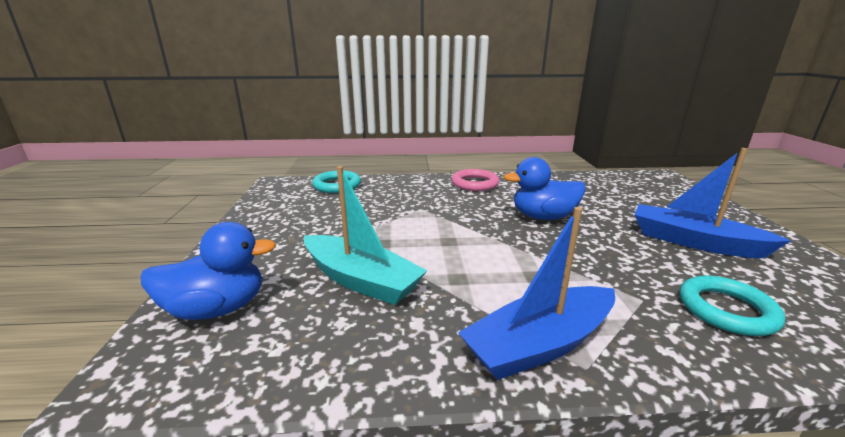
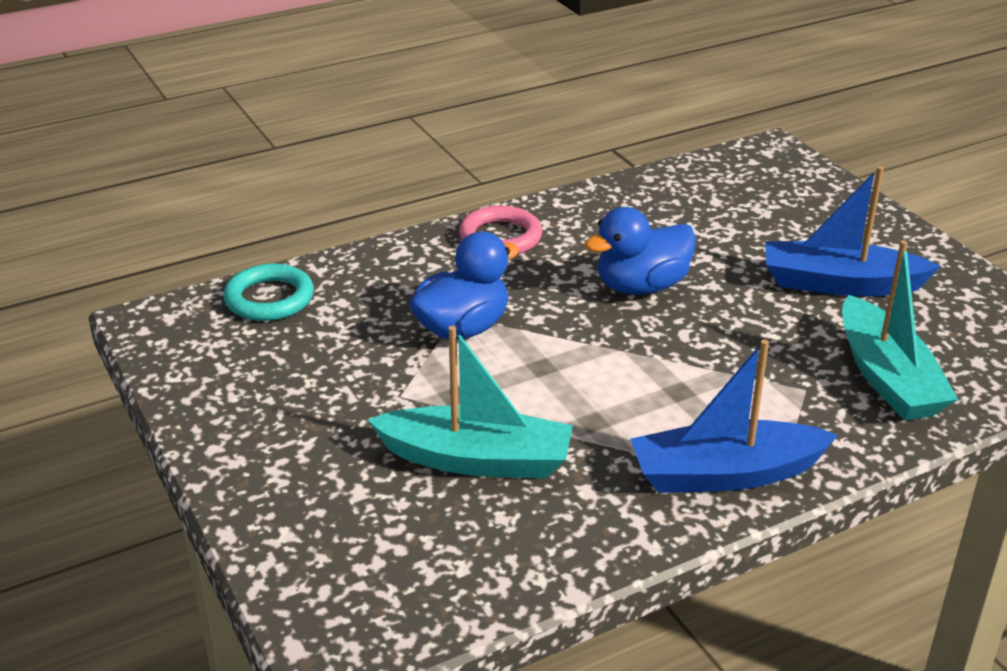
camera: 25 degrees left, 10 degrees up
(217, 309) = (337, 550): blue duck -> blue duck (462, 328)
(540, 344) = (725, 474): blue boat -> blue boat turned 45 degrees clockwise
(726, 310) = (887, 377): turquoise ring -> turquoise boat

